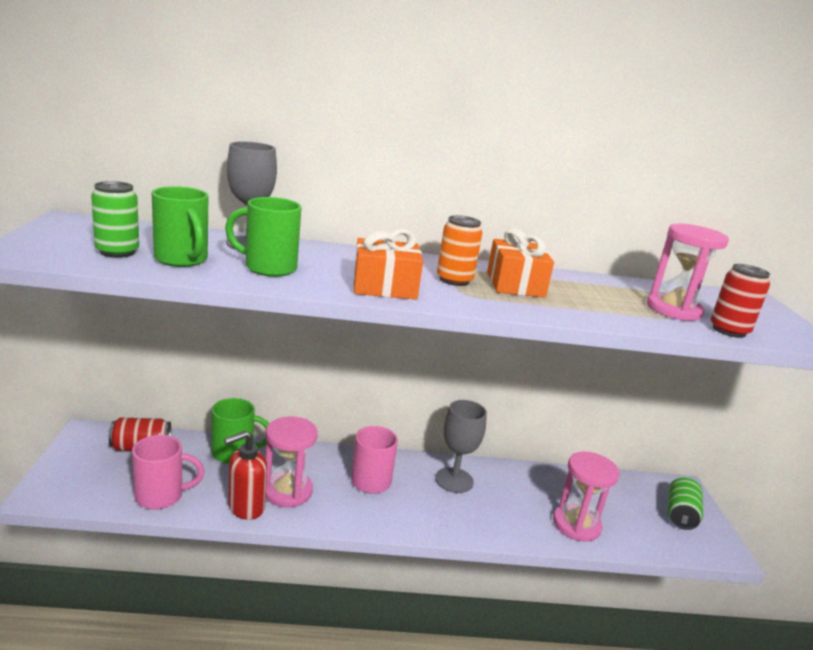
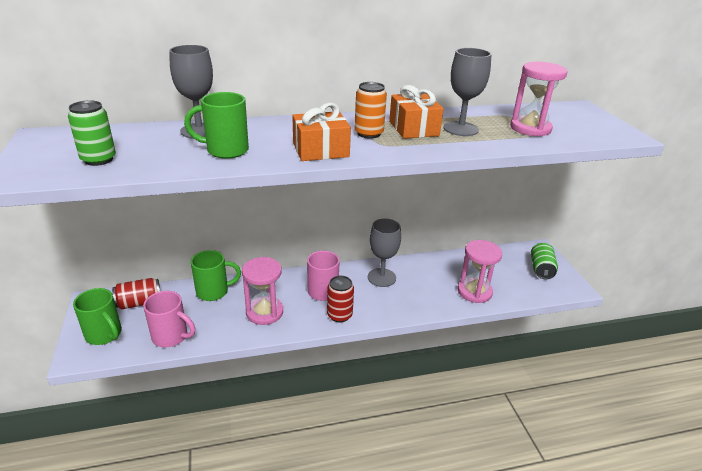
camera: 10 degrees left, 10 degrees up
(161, 496) = (171, 337): pink mug -> pink mug turned 45 degrees clockwise
(182, 260) = (154, 156): green mug -> green mug (104, 335)
(245, 507) = (238, 331): red soap dispenser -> none
(577, 295) = (460, 129): none -> grey goblet
(729, 330) = (572, 139): red can -> red can (339, 315)

